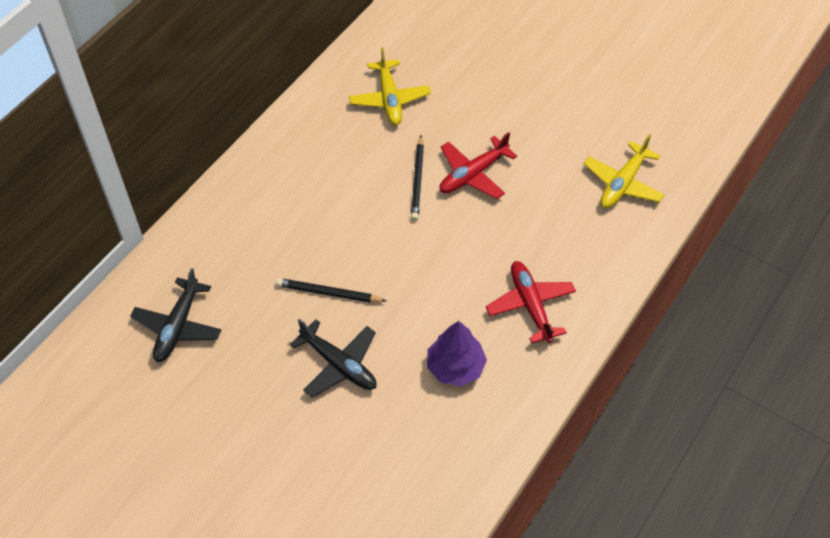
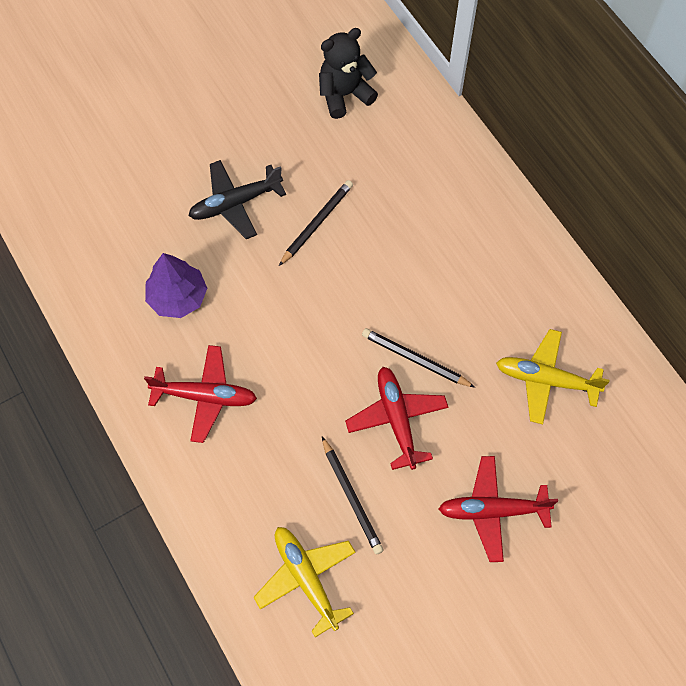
camera: 115 degrees right, 10 degrees up
(178, 326) = (344, 94): black plane -> black teddy bear
(506, 99) = (492, 511): none -> red plane
(548, 179) = (351, 497): none -> black pencil

